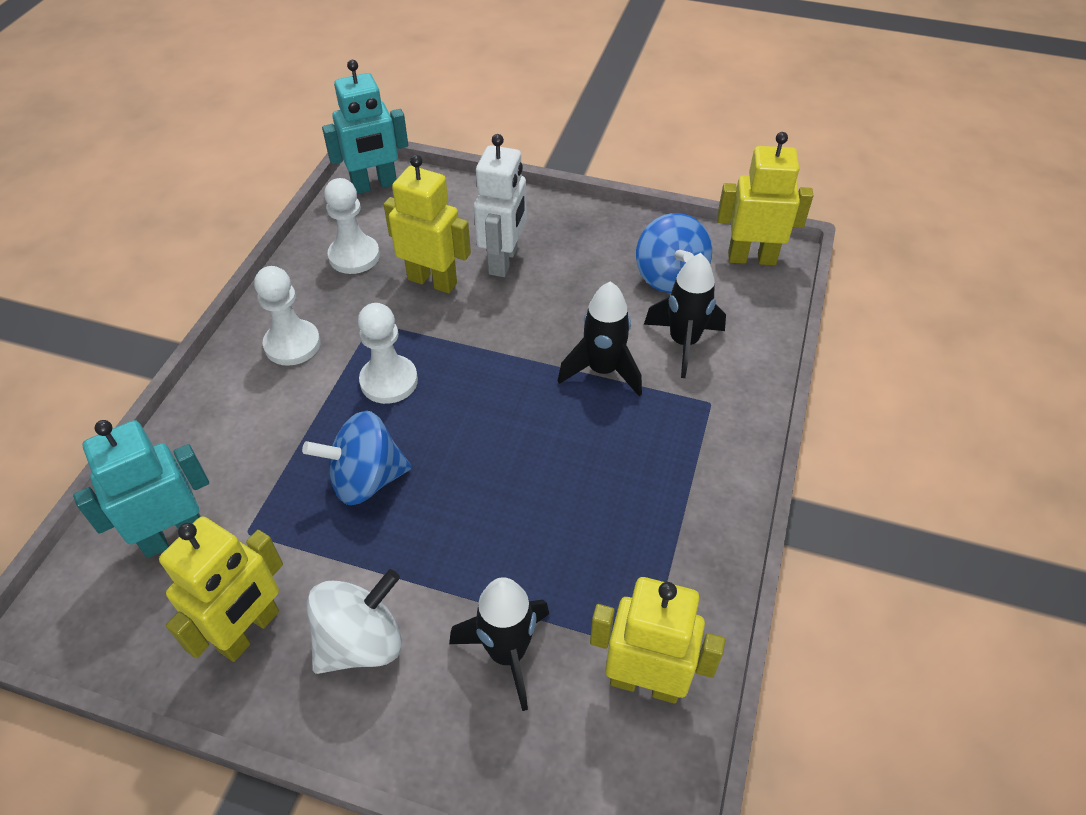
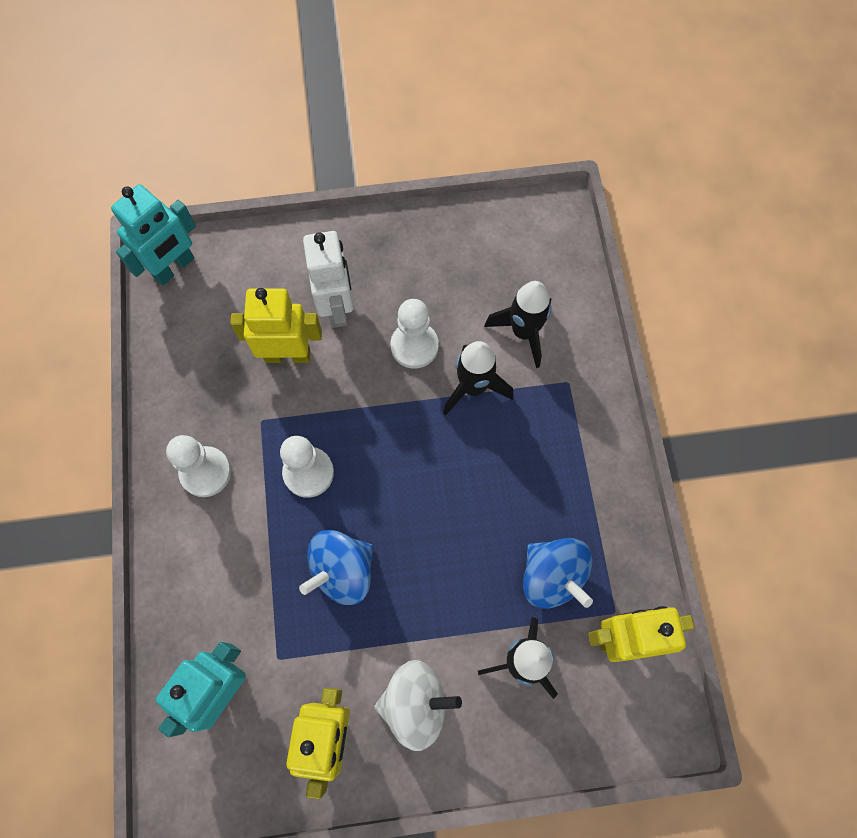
camera: 25 degrees left, 20 degrees up
(354, 256) = (203, 356): white pawn -> white pawn (414, 346)
(361, 642) = (416, 703): white spinning top -> white spinning top turned 60 degrees clockwise
(670, 277) = (483, 267): blue spinning top -> blue spinning top (552, 577)
(751, 258) = (539, 220): yellow robot -> none

